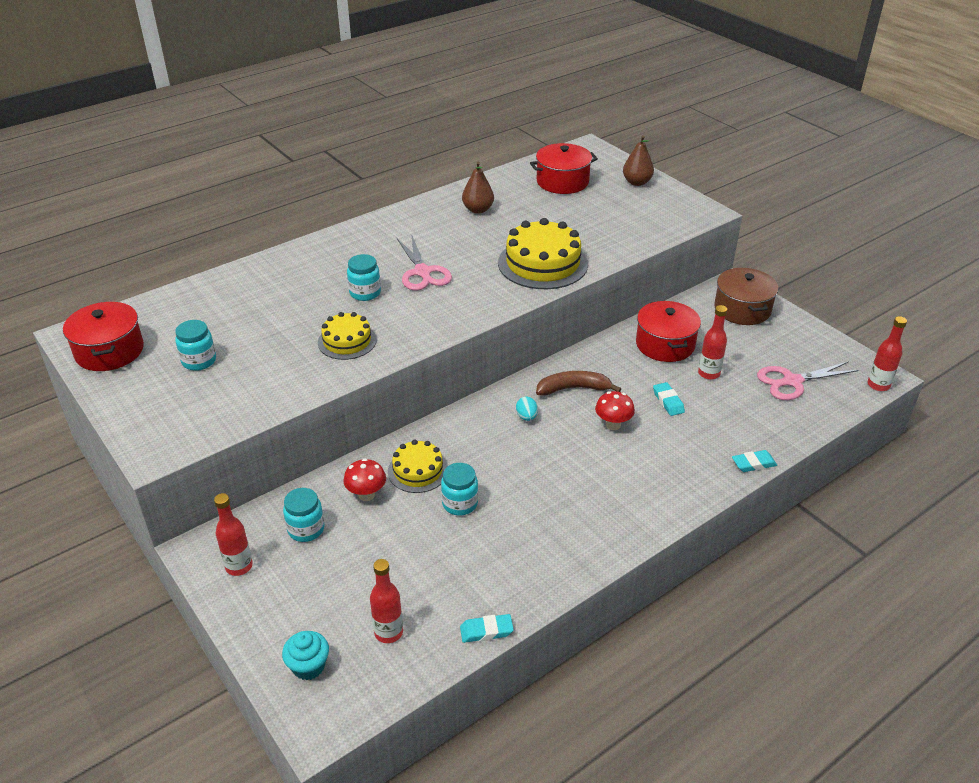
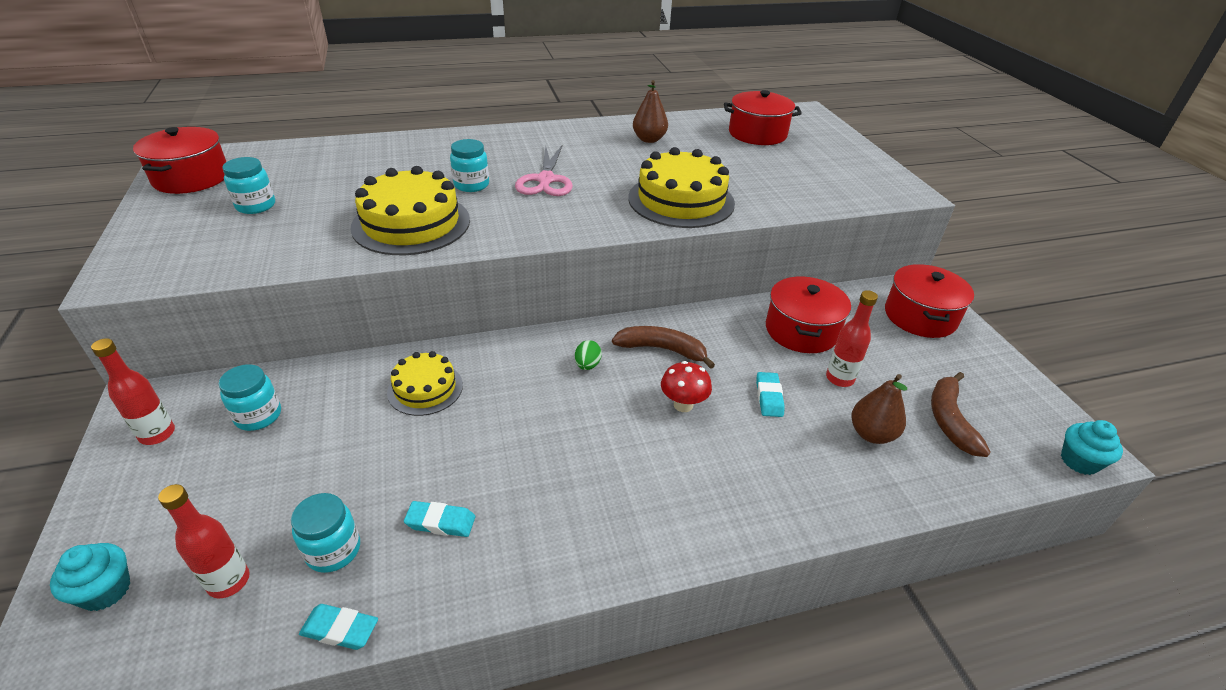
camera: 20 degrees right, 0 degrees up
(347, 341) = (411, 223): yellow cake -> yellow cake, size x1.71
(366, 495) = (351, 398): red mushroom -> none
(460, 503) = (440, 442): turquoise jar -> turquoise jar (333, 550)
(526, 417) = (587, 365): turquoise egg -> green egg
(637, 182) = (841, 150): brown pear -> brown pear (871, 434)
(742, 309) = (920, 316): brown pot -> red pot
(753, 464) = (844, 515): turquoise eraser -> turquoise eraser (440, 522)
(792, 381) = (949, 420): pink scissors -> brown banana
(878, 385) = (1079, 461): red bottle -> turquoise cupcake

